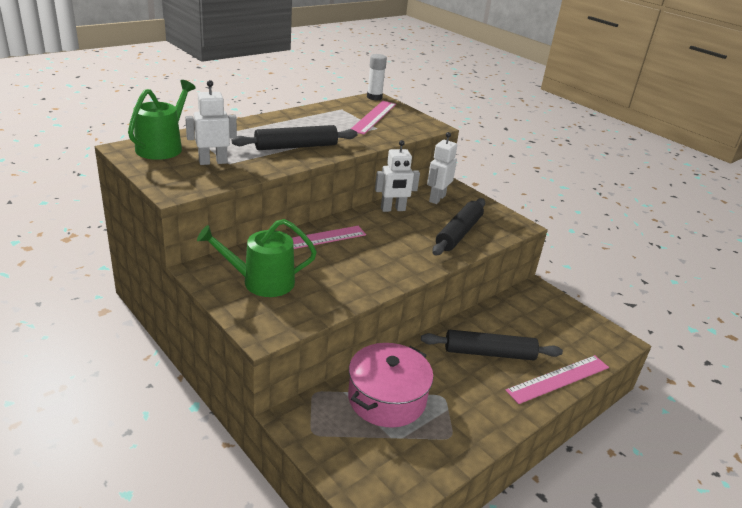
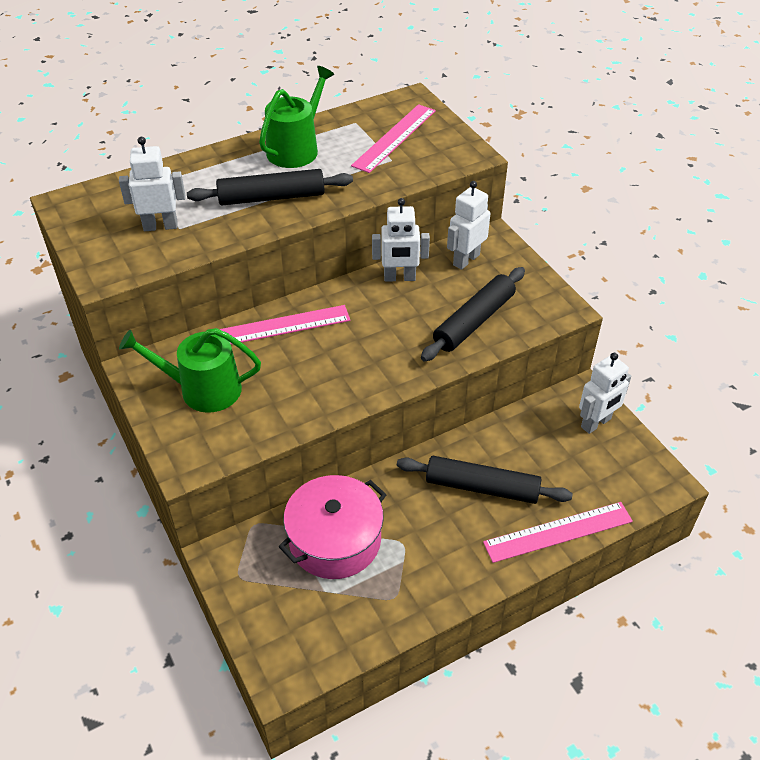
camera: 15 degrees right, 15 degrees up
(162, 147) = (107, 200): green watering can -> green watering can (296, 149)
(374, 97) = (409, 97): white glue stick -> none
(554, 307) = (596, 423): none -> white robot

